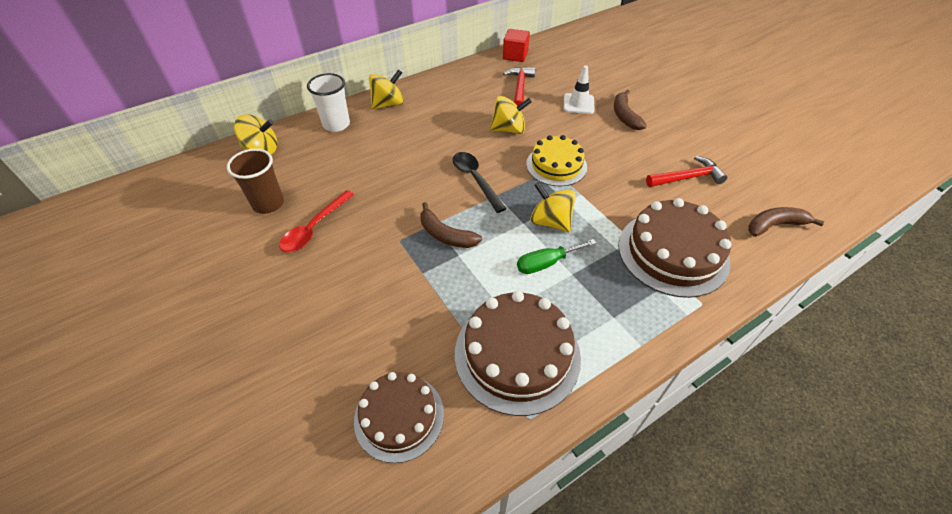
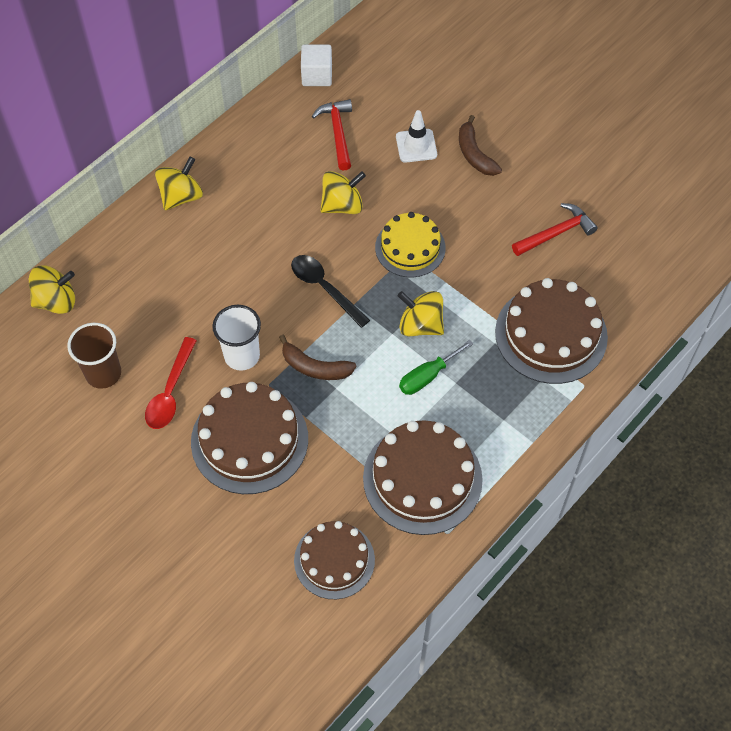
camera: 15 degrees left, 10 degrees up
(336, 124) = (130, 243): white cup -> white cup (242, 356)
(364, 281) = (249, 440): none -> brown cake
(515, 55) = (317, 75): red cube -> white cube
(774, 225) = (649, 277): brown banana -> none

